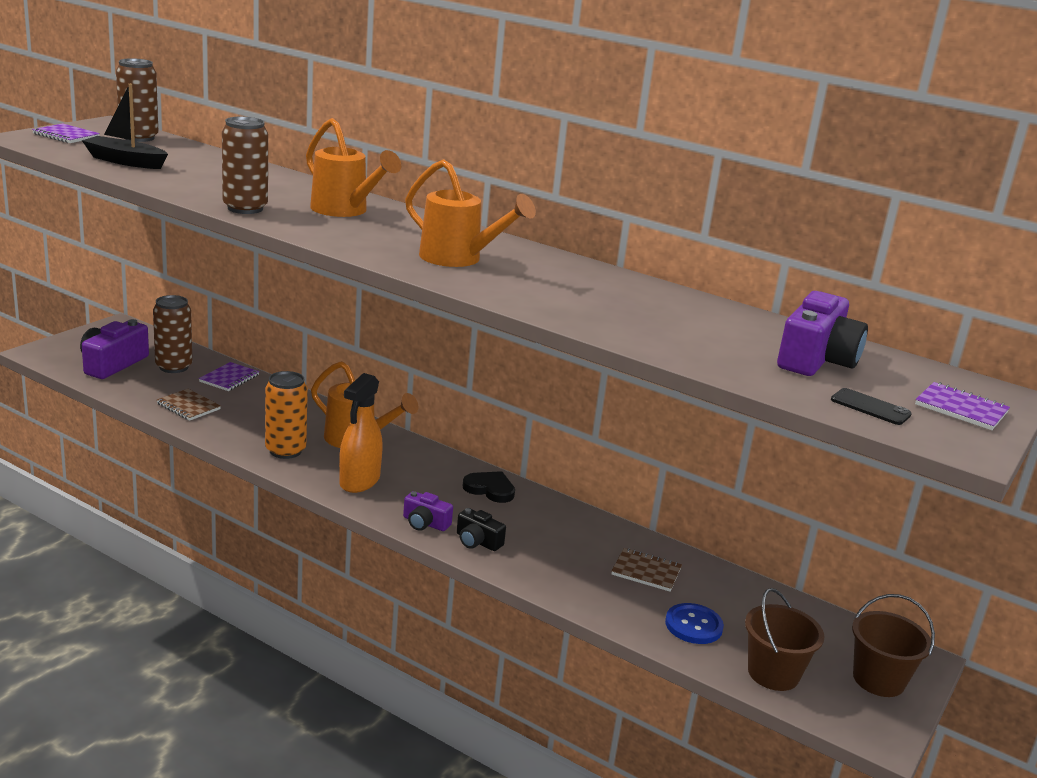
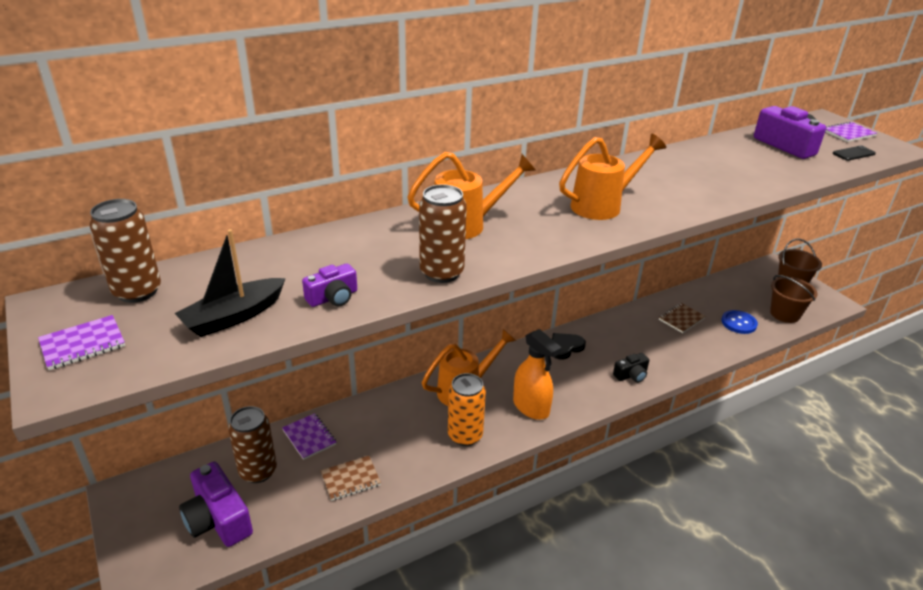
camera: 60 degrees left, 10 degrees up
(425, 523) = (601, 392): purple camera -> purple camera (333, 297)

